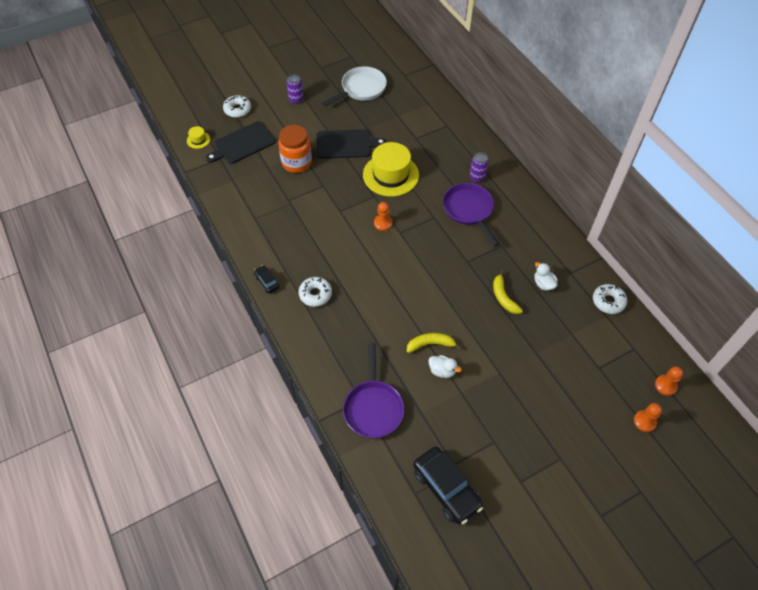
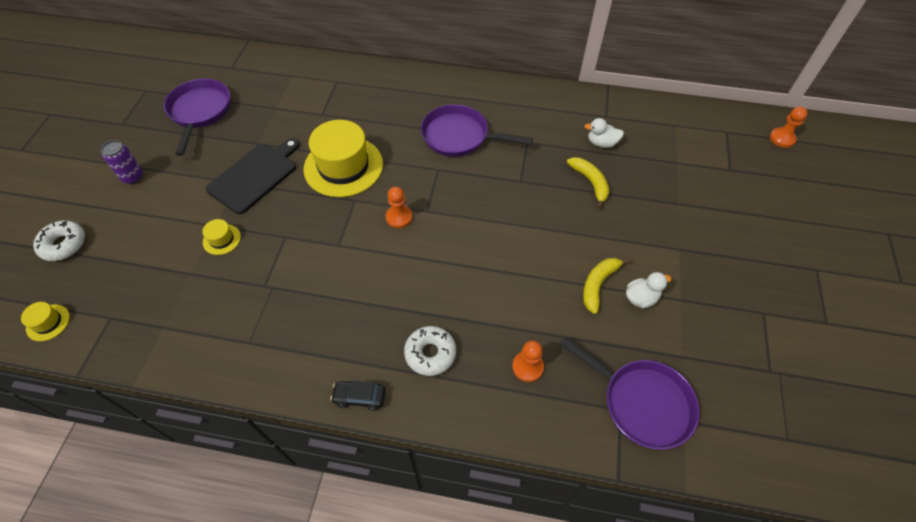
camera: 50 degrees left, 0 degrees up
(243, 143) = (121, 275): black cutting board -> none
(297, 163) = (221, 239): orange jar -> yellow hat
(361, 89) = (200, 112): white pan -> purple pan
(446, 489) = (798, 401): black car -> none
(477, 178) = (426, 104): purple can -> none
(503, 297) = (590, 183): yellow banana -> yellow banana turned 135 degrees counterclockwise
(608, 301) = (661, 113): white donut -> none
(644, 421) = (812, 178): orange pawn -> orange pawn (527, 367)

